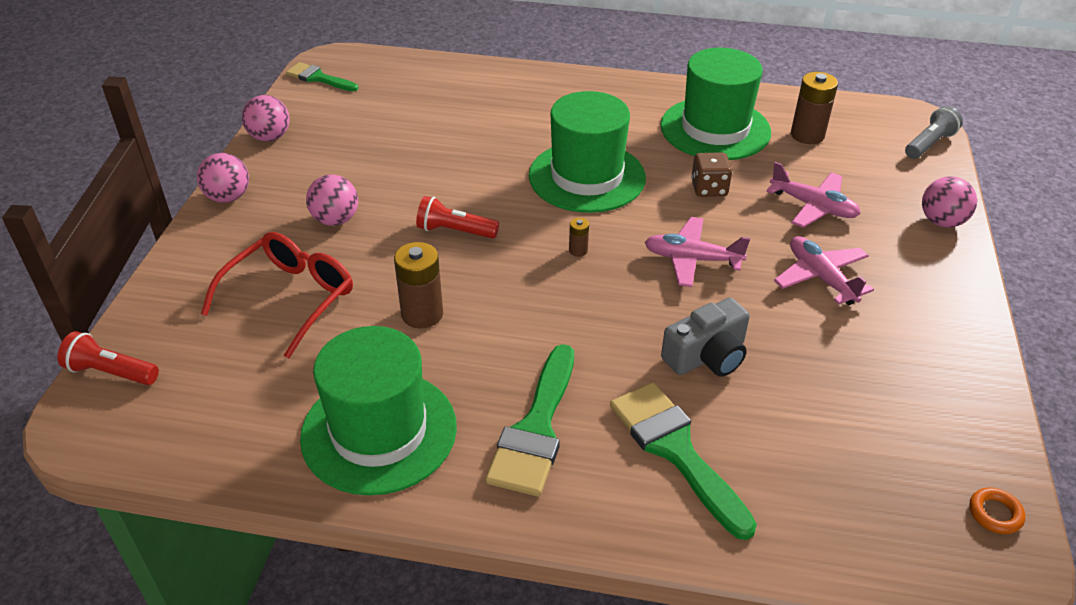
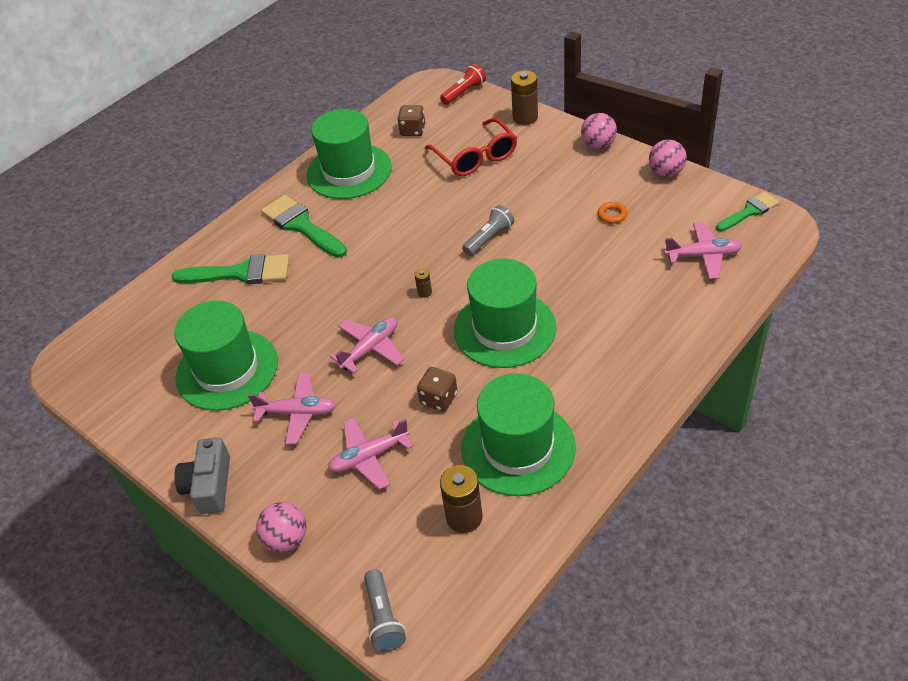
camera: 125 degrees right, 5 degrees up
(240, 395) = (413, 130): none -> brown dice
(335, 220) = (540, 187): pink ball -> none
(401, 90) = (703, 256): none -> pink plane
(422, 314) = (421, 205): brown battery -> brown battery (525, 117)
(455, 231) = (489, 238): red flashlight -> grey flashlight
(707, 356) = (286, 315): grey camera -> grey camera (209, 485)
(830, 369) = (227, 370): none -> green hat
(995, 513) = (88, 383): orange ring -> orange ring (612, 215)

